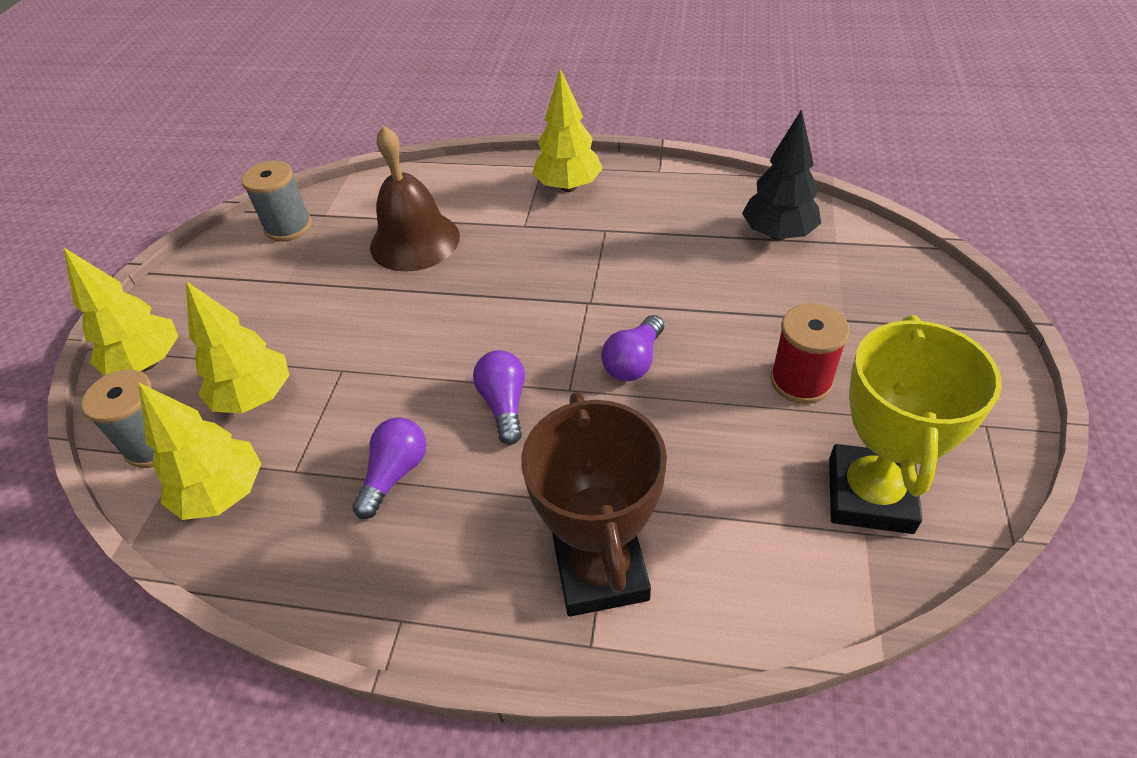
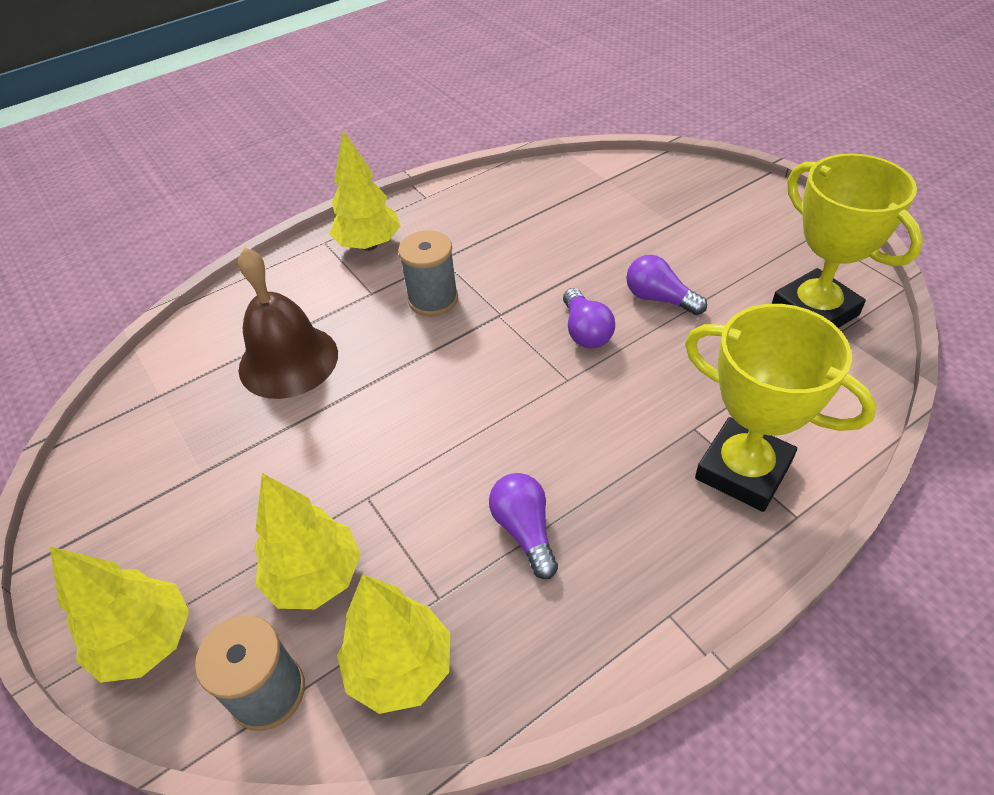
camera: 45 degrees left, 0 degrees up
(288, 227) = (133, 428): grey spool -> grey spool (433, 299)
(504, 404) = (537, 422): purple light bulb -> purple light bulb (659, 299)
(600, 571) = (743, 470): brown trophy -> yellow trophy
(777, 234) = (566, 194): black tree -> none
(801, 381) = (698, 274): red spool -> none

